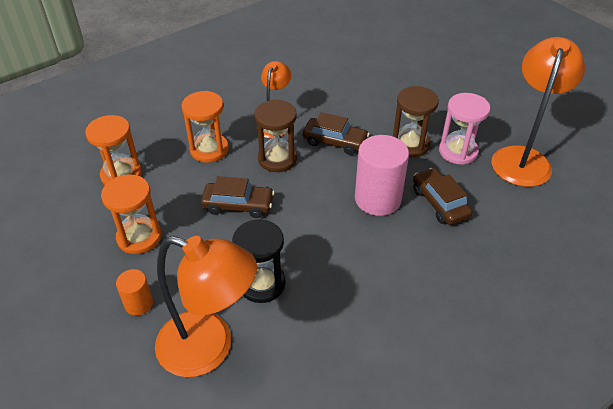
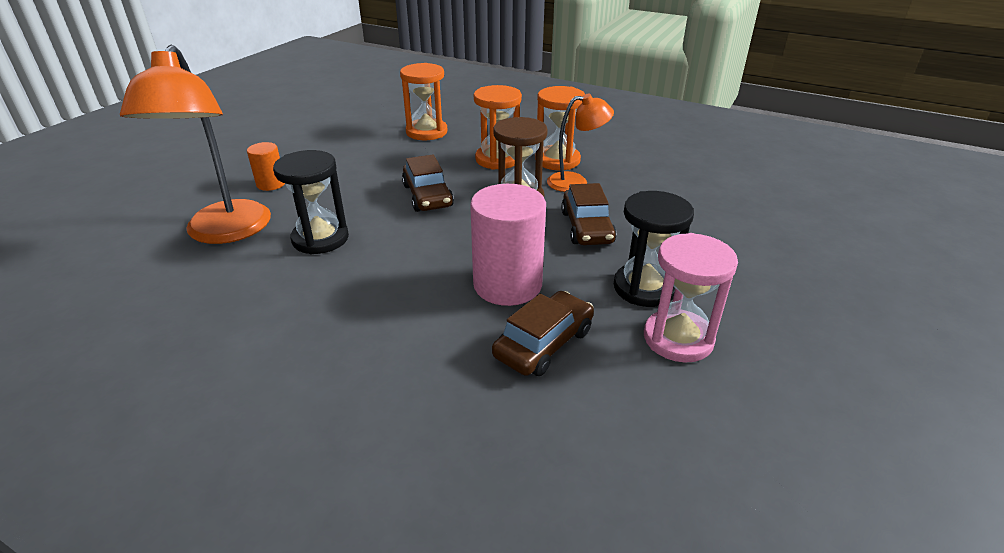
camera: 65 degrees right, 10 degrees down
(139, 237) = (352, 161): orange hourglass -> orange hourglass (557, 160)
(410, 144) = (644, 288): brown hourglass -> black hourglass
(523, 158) = (745, 424): orange lamp -> none

